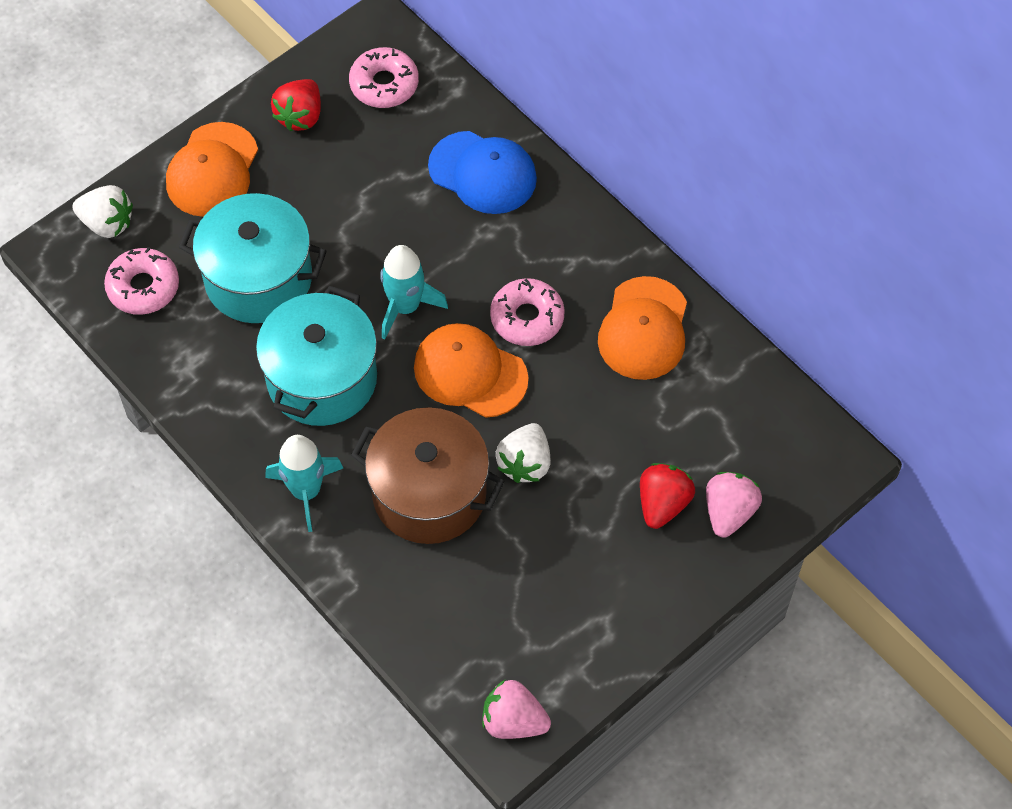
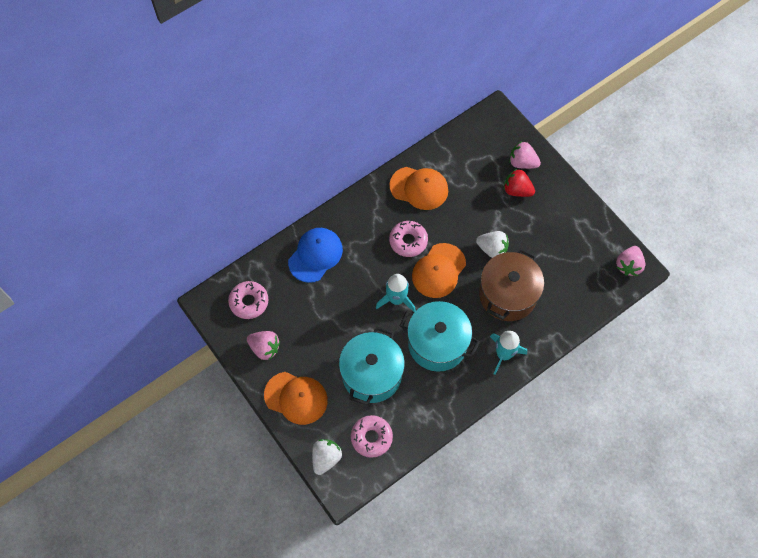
camera: 85 degrees left, 5 degrees up
(300, 116) = (265, 348): red strawberry -> pink strawberry

